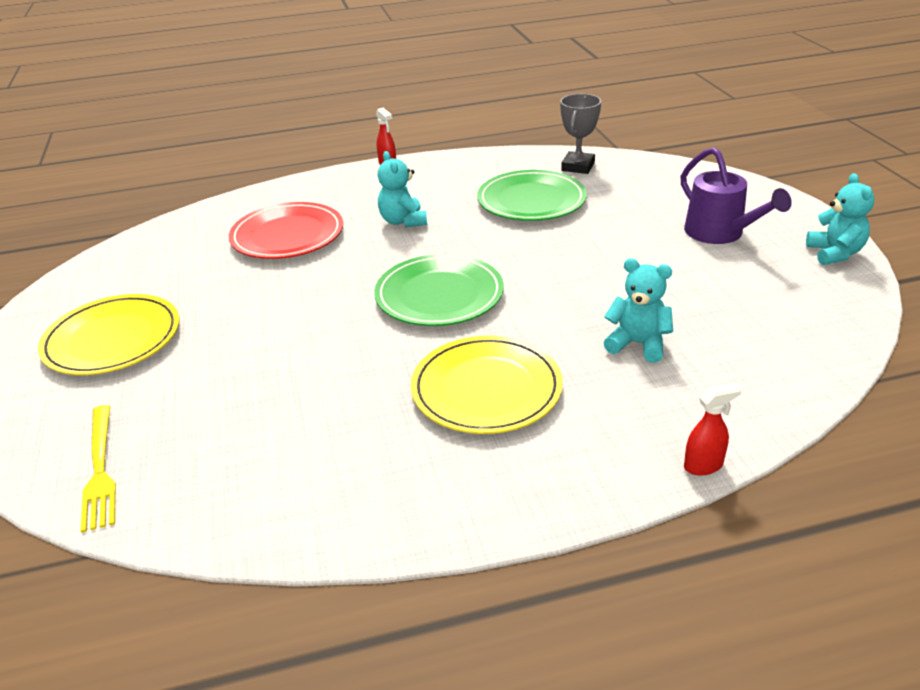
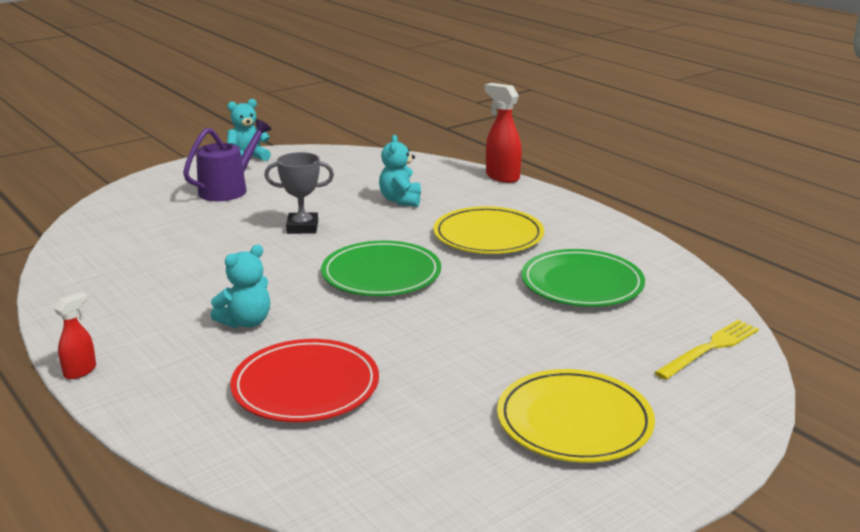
camera: 115 degrees left, 10 degrees down
(531, 200) = (180, 265): green plate -> green plate (582, 283)
(578, 167) = (90, 255): grey trophy -> grey trophy (302, 227)
(703, 465) = (502, 177): red spray bottle -> red spray bottle, size x1.69

